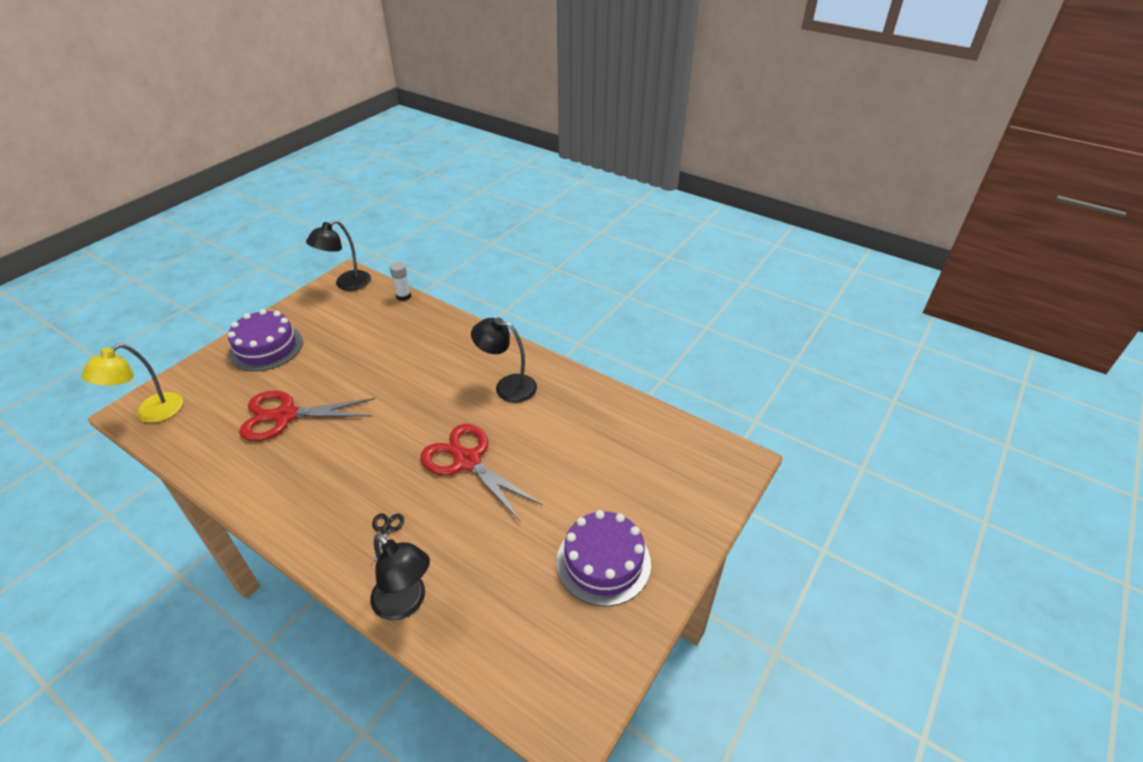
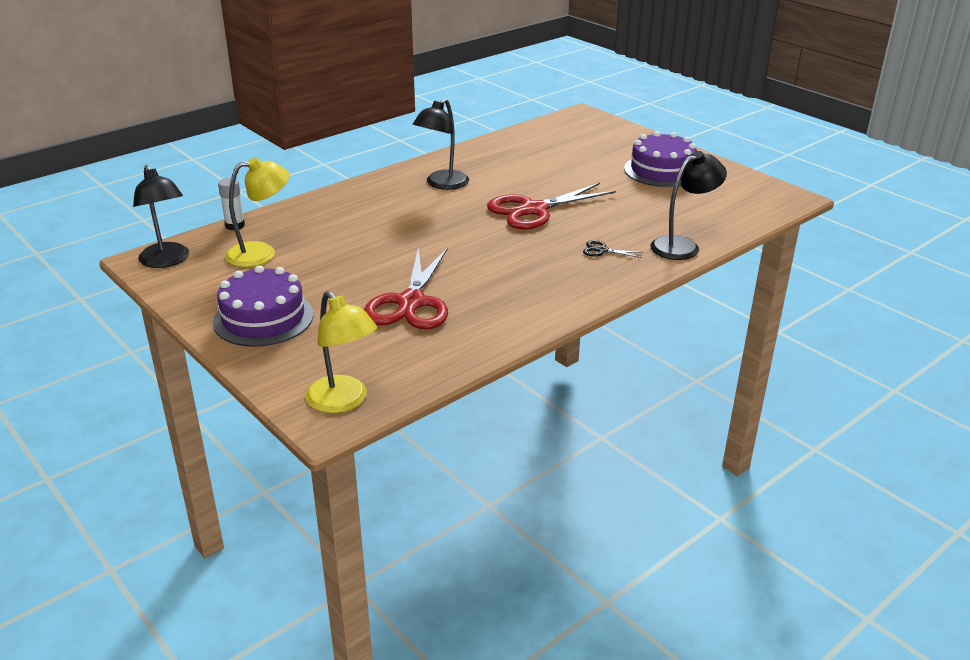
camera: 75 degrees left, 10 degrees down
(361, 320) = (261, 253): none -> yellow lamp

